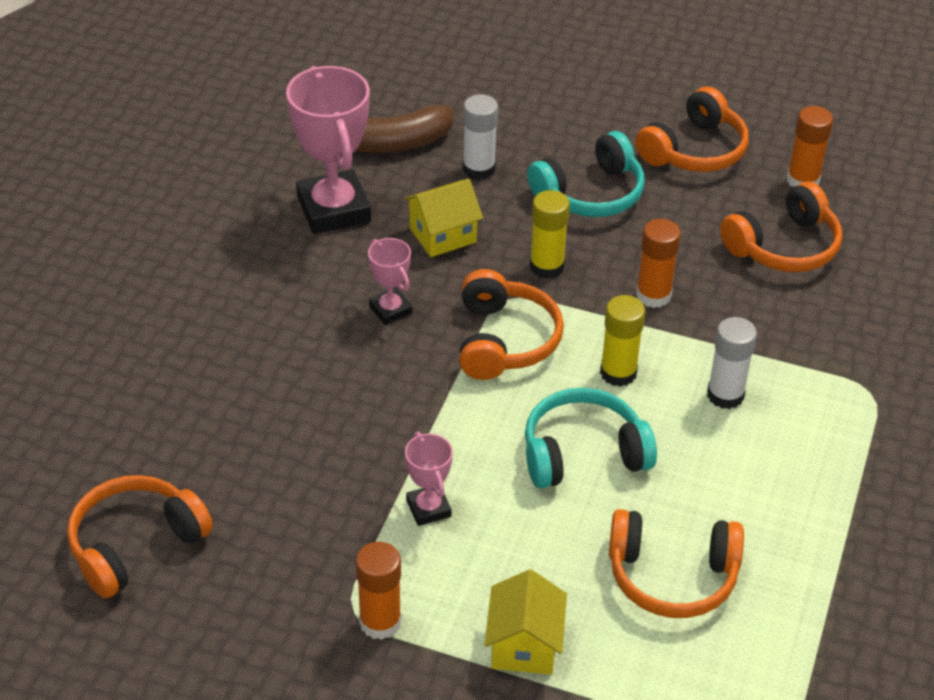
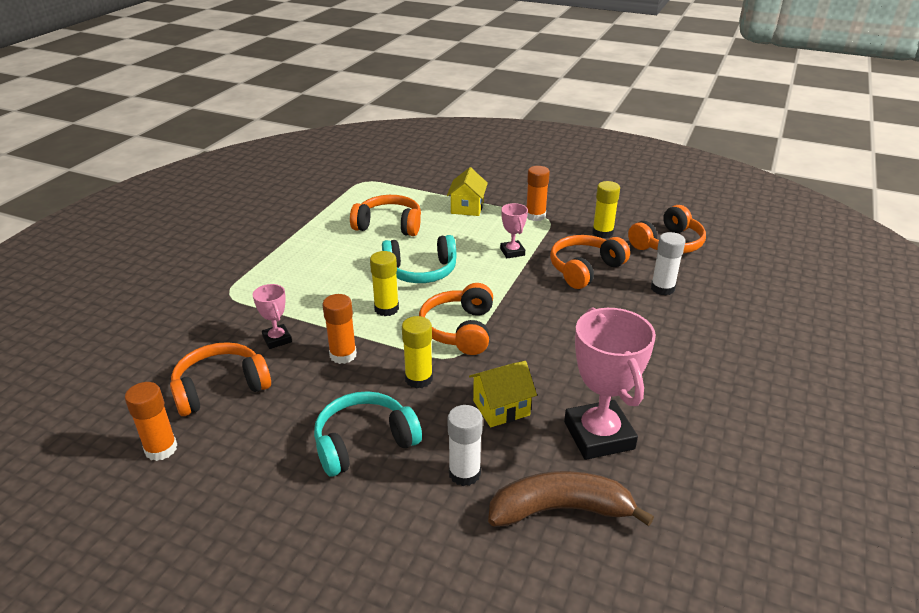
camera: 175 degrees left, 10 degrees down
(252, 572) = (602, 233): none -> yellow glue stick
(390, 310) = (541, 352): pink trophy -> pink trophy (277, 339)
(694, 150) = (244, 487): orange headphones -> orange headphones (585, 269)
(725, 395) = (322, 295): white glue stick -> white glue stick (662, 288)

